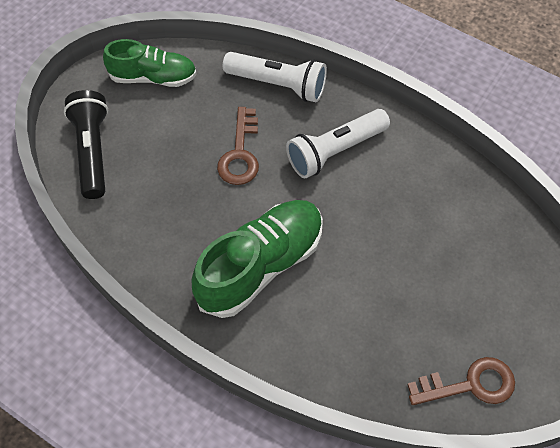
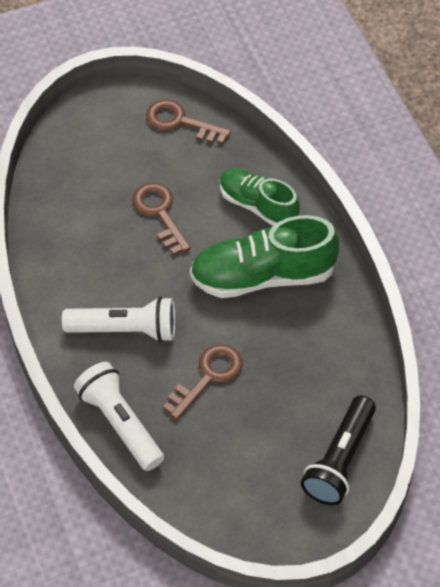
camera: 145 degrees left, 5 degrees down
(153, 77) = (232, 506): green shoe -> green shoe (258, 206)
(399, 269) = (159, 213): none -> brown key

